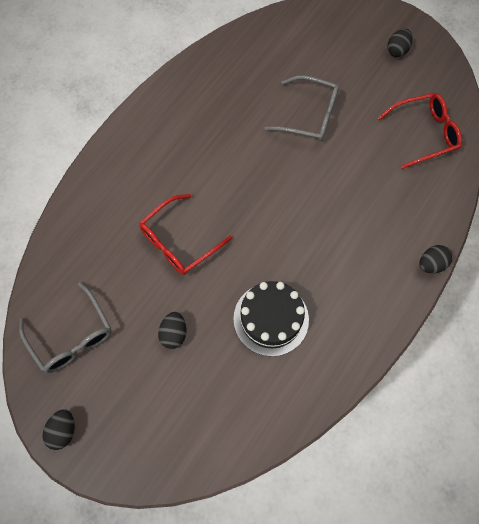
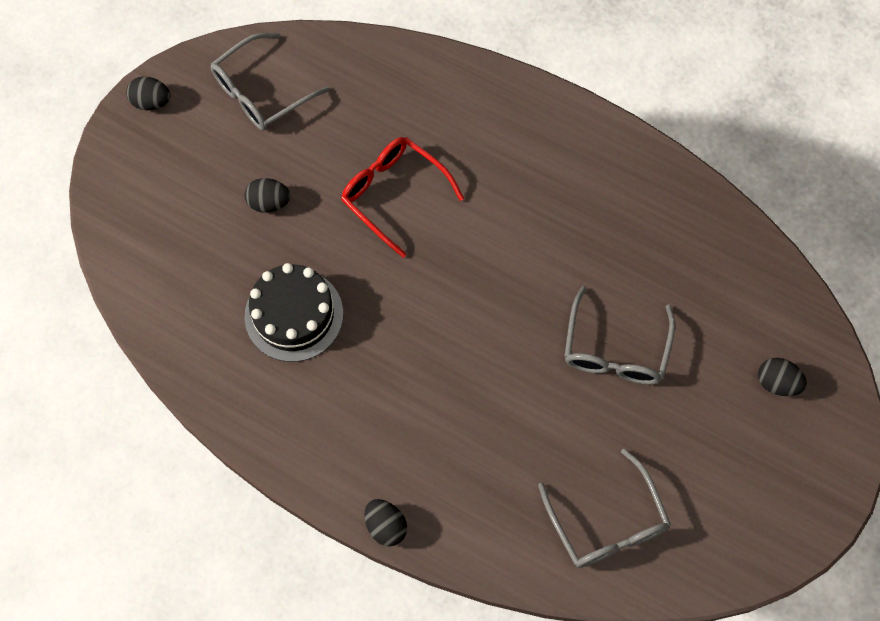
camera: 85 degrees right, 0 degrees up
(397, 50) = (764, 482): black egg -> black egg (777, 383)
(424, 133) = (607, 522): red glasses -> grey glasses

